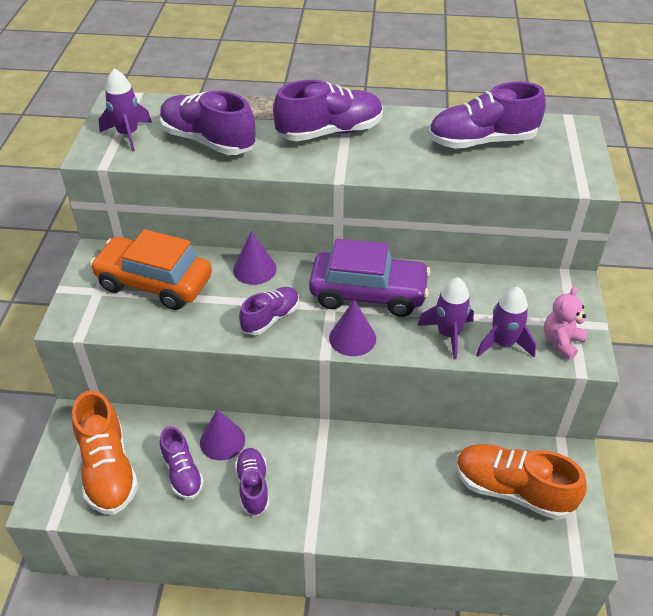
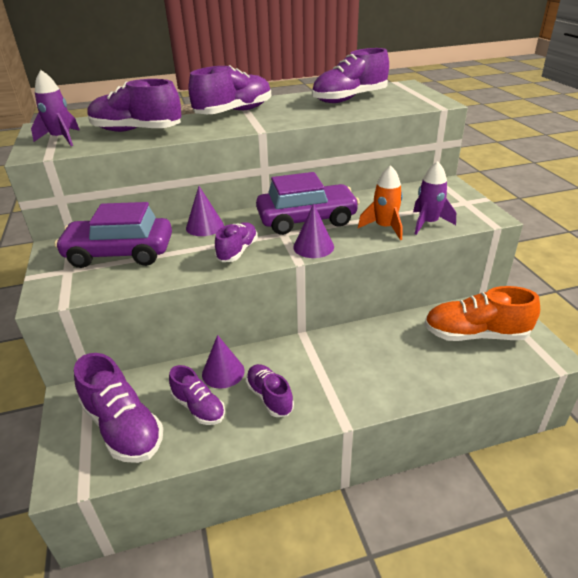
camera: 20 degrees left, 10 degrees down
(108, 469) = (123, 427): orange shoe -> purple shoe
(154, 283) = (120, 253): orange car -> purple car
(448, 334) = (384, 228): purple rocket -> orange rocket
(561, 342) = (466, 213): pink teddy bear -> none

